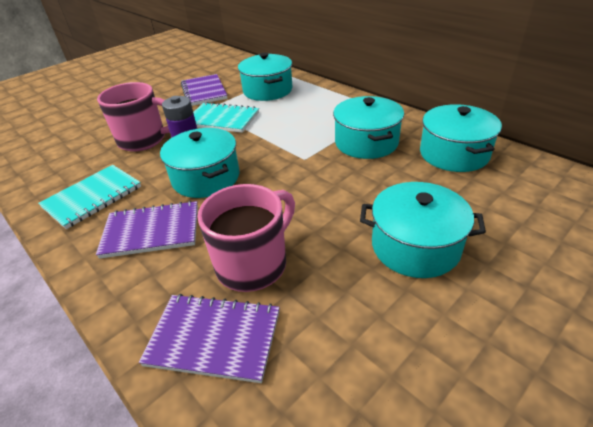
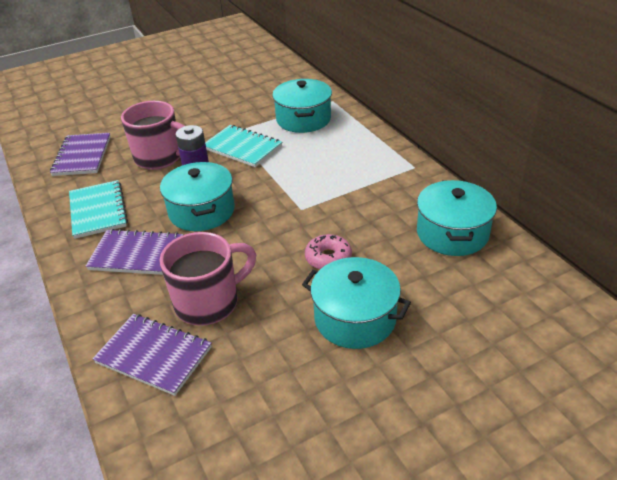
camera: 15 degrees right, 0 degrees up
(92, 197) = (98, 211): turquoise notebook -> turquoise notebook turned 75 degrees counterclockwise
(204, 91) = (238, 109): purple notebook -> purple notebook (82, 156)
(354, 196) = (328, 258): none -> pink donut
(366, 142) = (371, 202): turquoise pot -> none

